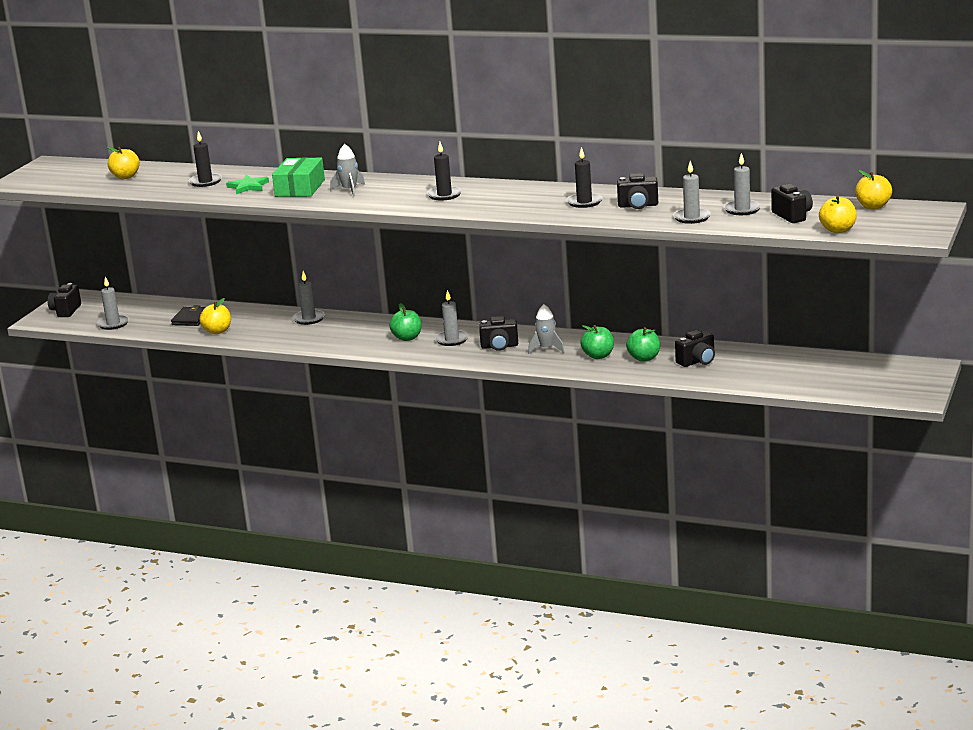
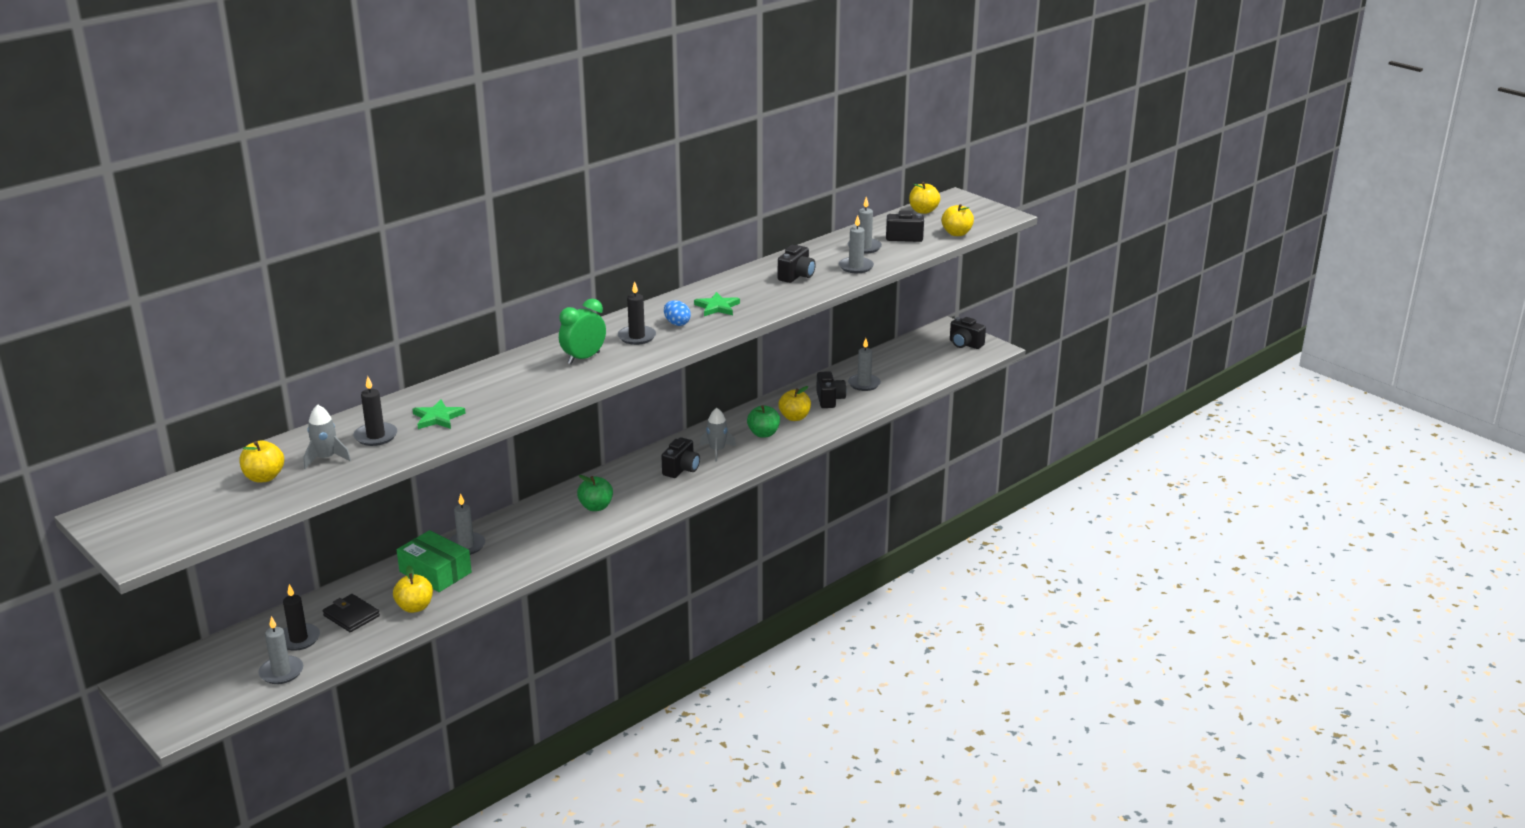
camera: 65 degrees left, 5 degrees up
(66, 311) = (181, 699): black camera -> black camera (965, 344)
(300, 188) = (492, 394): green box -> green box (435, 572)
(349, 190) = (544, 373): grey rocket -> grey rocket (326, 458)
(387, 192) = (583, 358): none -> green clock
(452, 340) = (633, 487): grey candle -> grey candle (864, 384)
(485, 198) = (677, 323): none -> blue egg
(535, 200) = (717, 307): none -> green star
(584, 202) = (754, 291): black candle -> black candle (298, 639)
(644, 358) = (794, 417): green apple -> yellow apple

